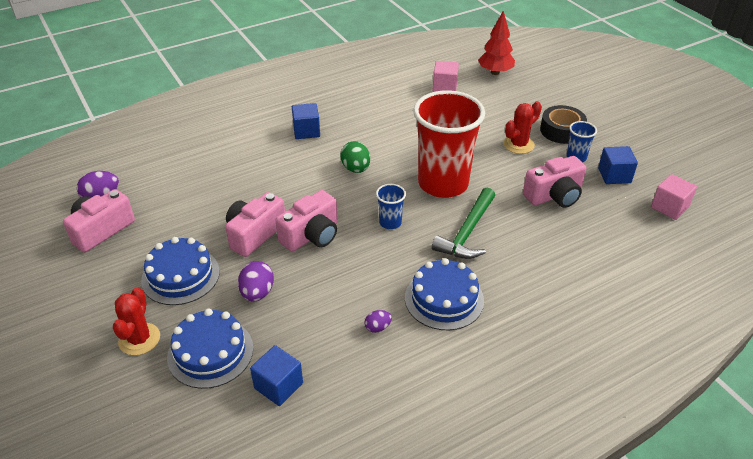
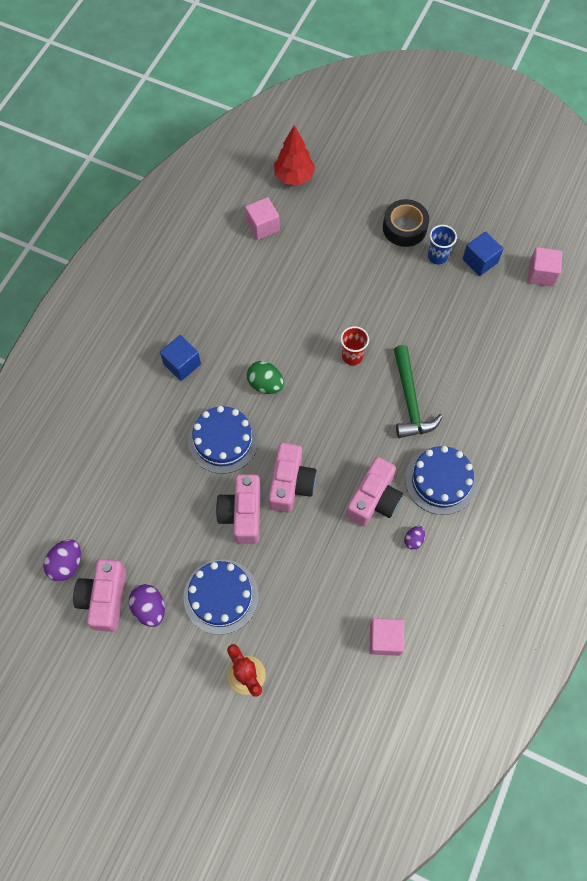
camera: 35 degrees left, 25 degrees up
(210, 352) = (311, 647): blue cake -> blue cake (223, 440)
(257, 293) = (298, 570): purple egg -> purple egg (150, 608)
(278, 386) = (385, 639): blue cube -> pink cube
(390, 222) = (342, 428): blue cup -> none
(443, 184) = (352, 356): red cup -> red cup, size x0.42
(518, 145) = (381, 268): red cactus -> none
(554, 195) = (449, 315): pink camera -> pink camera (374, 499)

